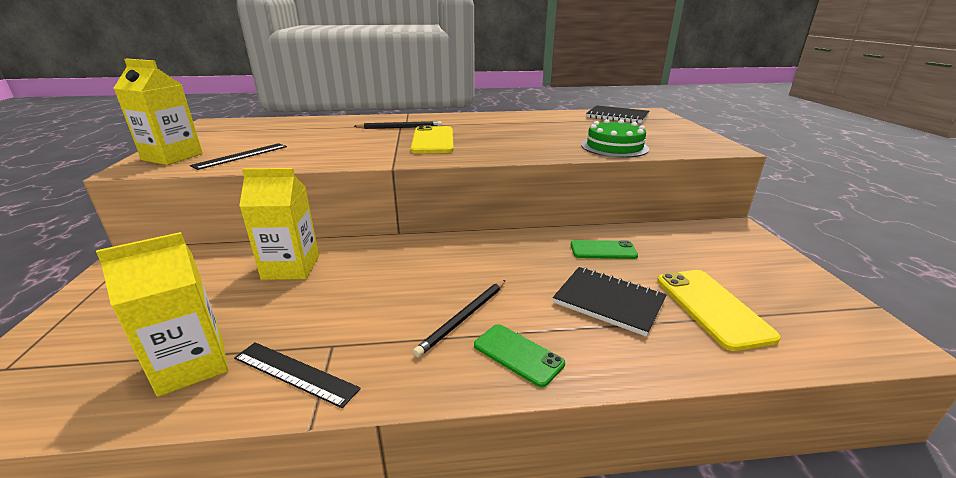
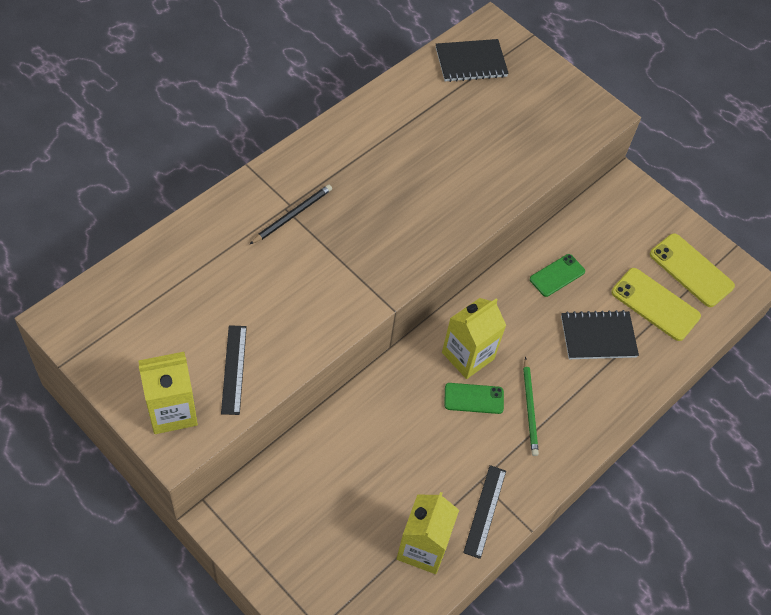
camera: 45 degrees left, 30 degrees up
(291, 267) = (363, 439): yellow carton -> yellow carton (468, 356)
(295, 373) = (485, 511): black ruler -> black ruler turned 60 degrees counterclockwise
(433, 140) = (362, 232): yellow phone -> yellow phone (691, 270)
(463, 318) = (530, 408): black pencil -> green pencil
(518, 354) = (583, 417): green phone -> green phone (473, 398)
(614, 147) = (524, 159): green cake -> none

